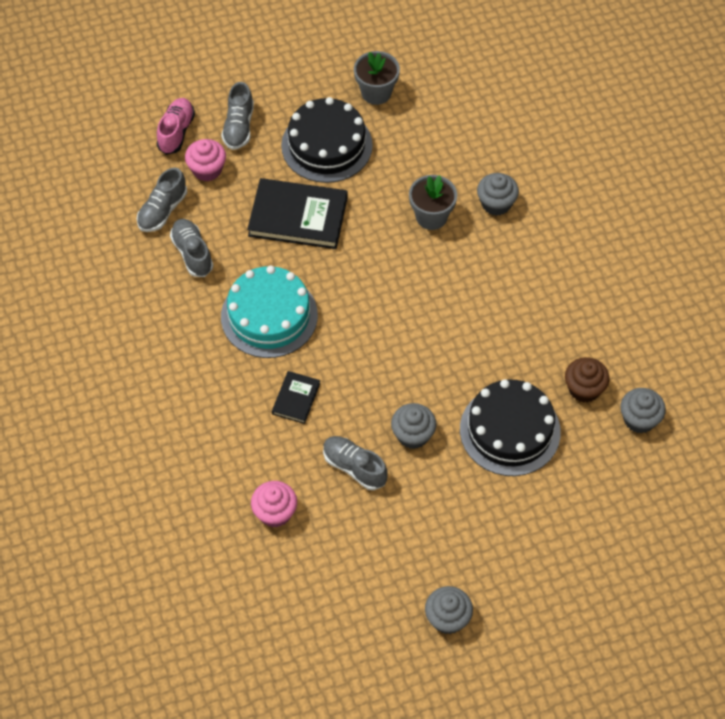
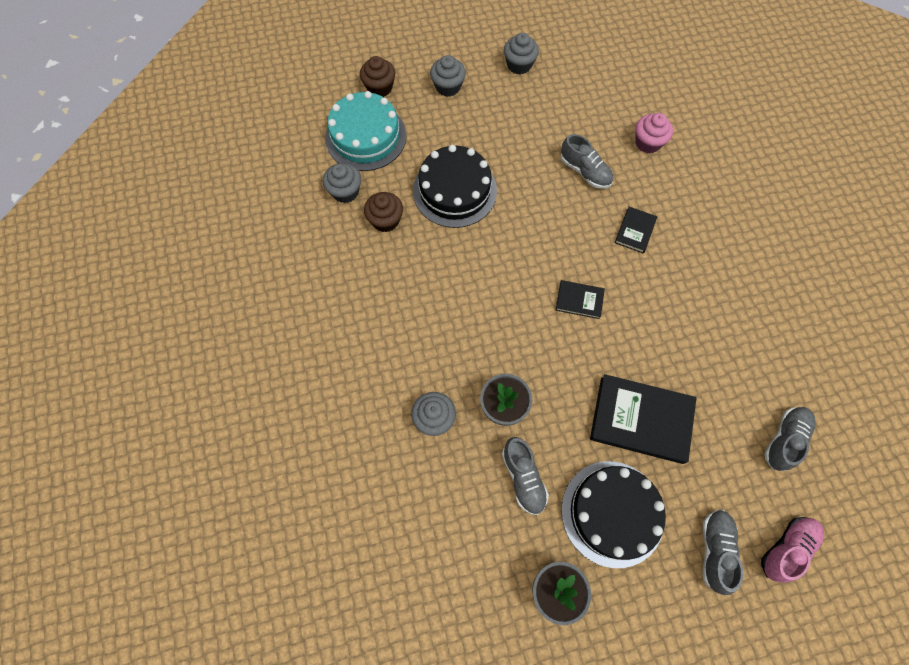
camera: 175 degrees left, 10 degrees up
(176, 132) = (786, 548): pink shoe -> pink shoe turned 150 degrees counterclockwise
(192, 253) = (745, 384): grey shoe -> grey shoe (523, 477)
(207, 170) = (744, 490): pink cupcake -> none
(269, 316) = (663, 310): turquoise cake -> turquoise cake (366, 136)
(359, 319) = (579, 300): none -> black book
(413, 435) = (536, 193): grey cupcake -> grey cupcake (448, 87)
(631, 566) = (379, 87): none -> brown cupcake

